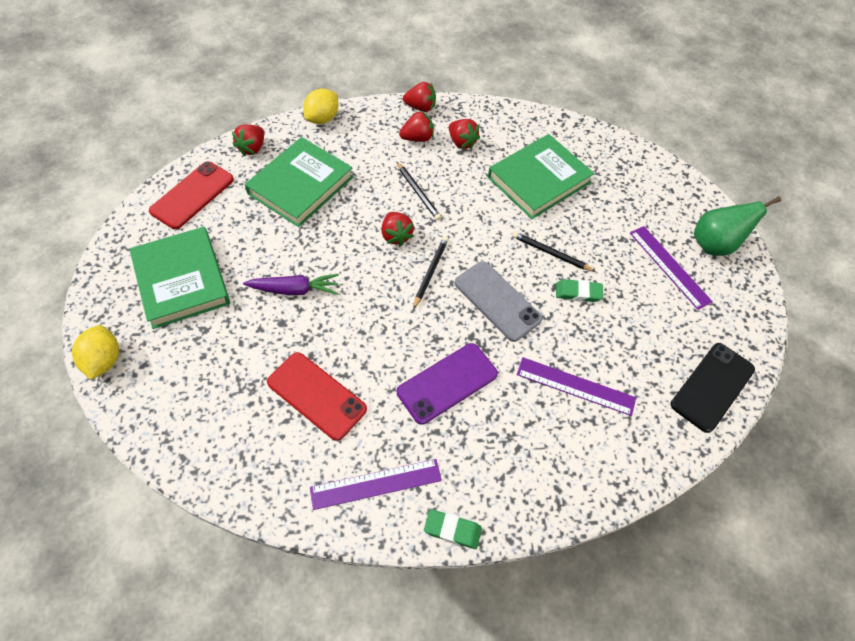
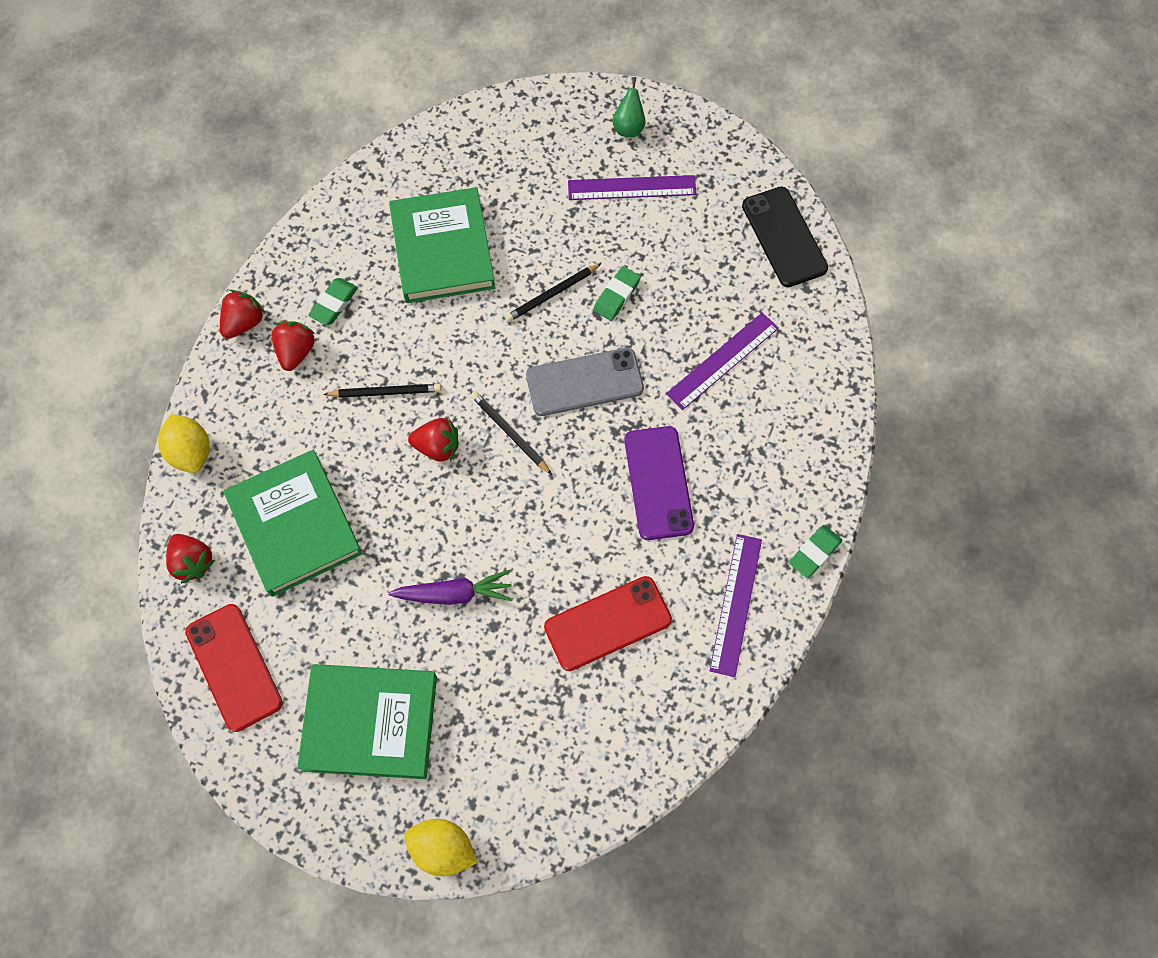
camera: 60 degrees left, 10 degrees up
(295, 290) = (455, 593): purple carrot -> purple carrot turned 60 degrees clockwise
(462, 142) = (334, 303): red strawberry -> green eraser
(714, 245) = (629, 127): green pear -> green pear, size x0.58

